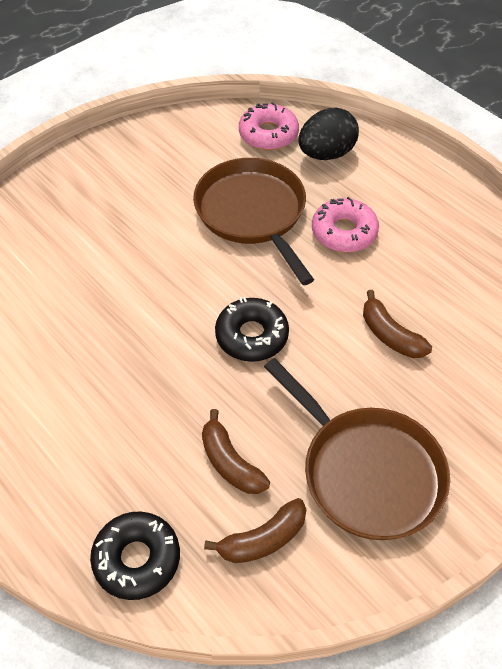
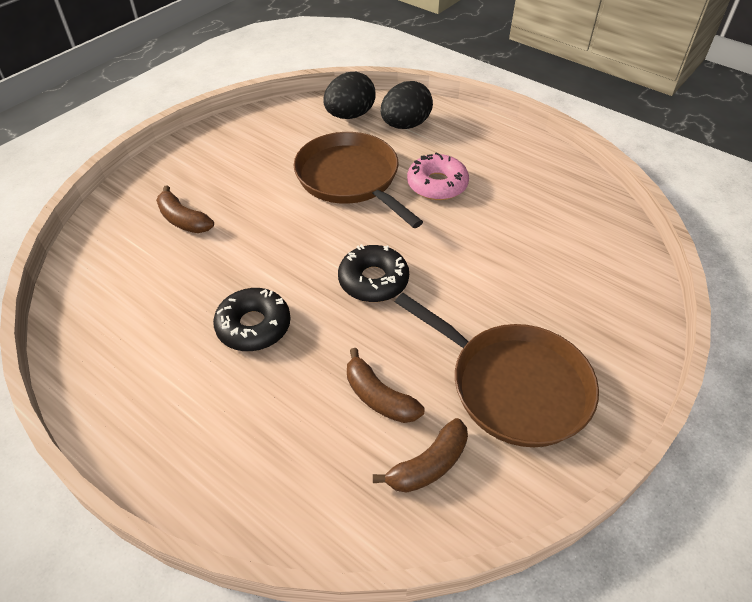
camera: 10 degrees left, 5 degrees down
(137, 559) = (303, 506): black donut -> black donut (253, 326)
(268, 134) = (350, 115): pink donut -> black egg
(390, 335) = (501, 263): brown banana -> brown banana (183, 220)

